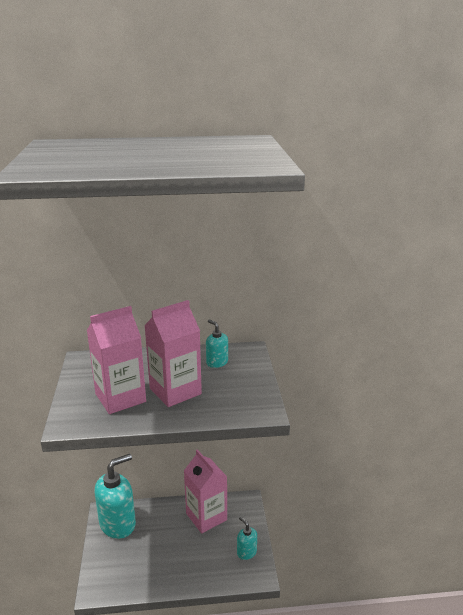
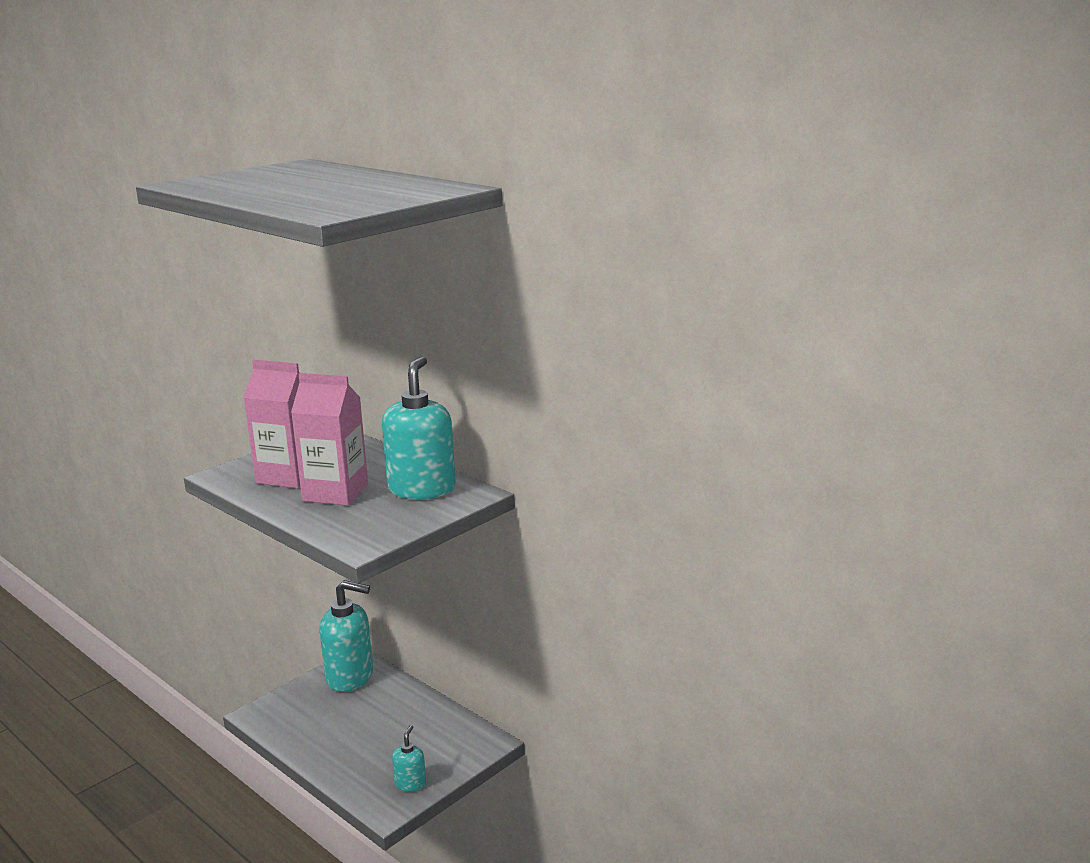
camera: 50 degrees right, 5 degrees down
(206, 517) = (429, 727): pink carton -> none
(217, 362) = (422, 489): turquoise soap dispenser -> turquoise soap dispenser, size x2.07

